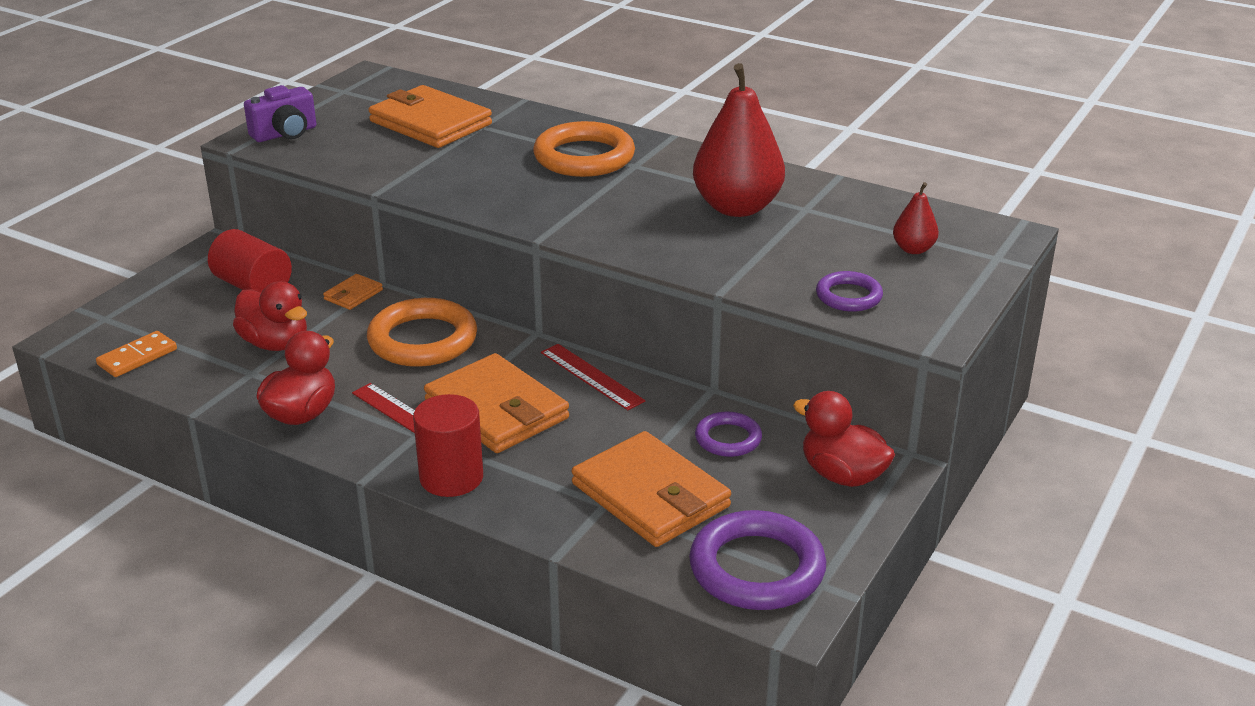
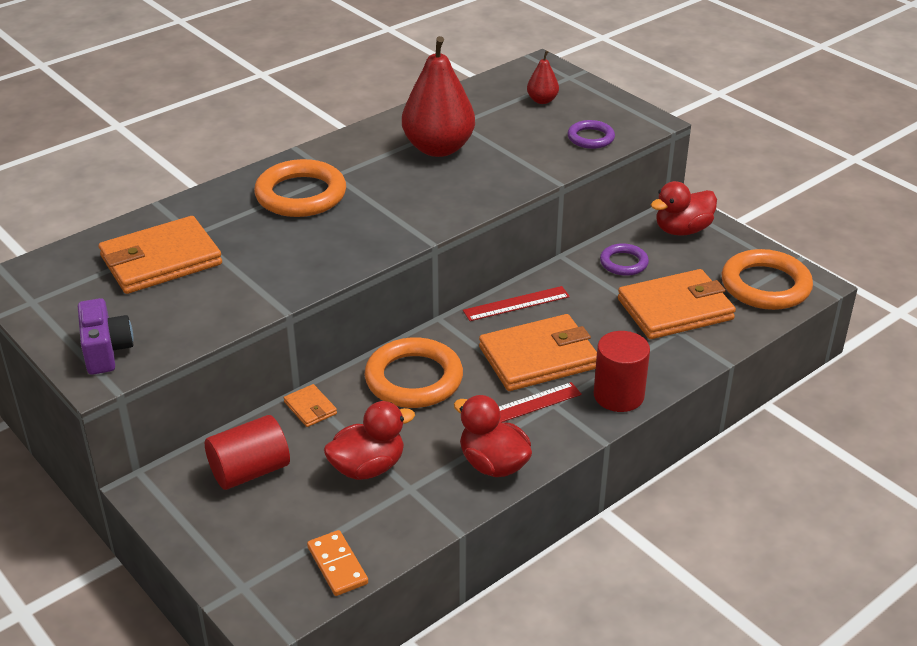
camera: 70 degrees left, 5 degrees up
(757, 568) = (765, 285): purple ring -> orange ring

